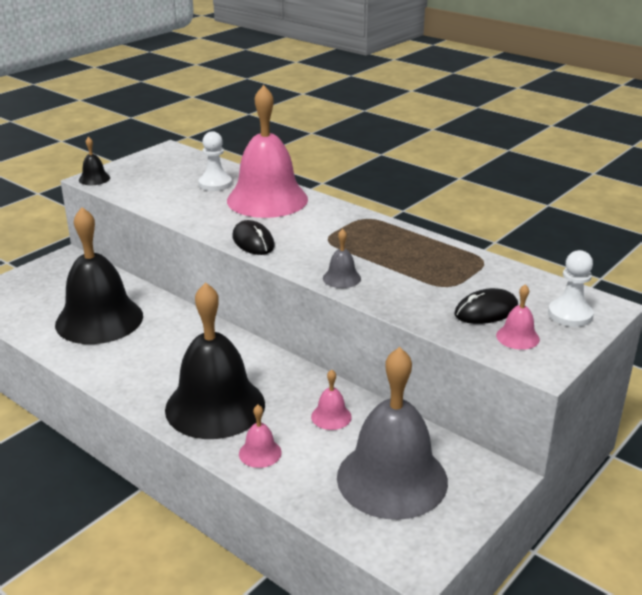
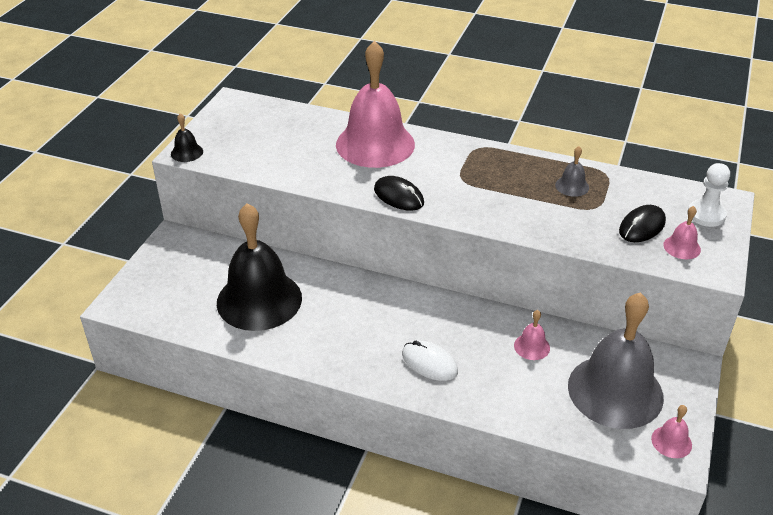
camera: 20 degrees left, 10 degrees up
(215, 184) = (312, 135): white pawn -> none
(215, 406) = (429, 363): black bell -> white mouse
(260, 453) = (497, 397): pink bell -> pink bell (671, 441)
(341, 278) = (504, 219): grey bell -> grey bell (572, 186)

